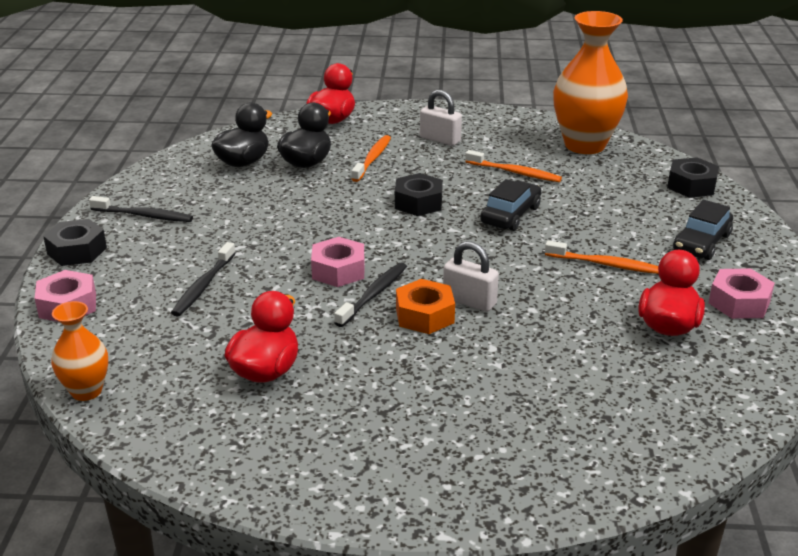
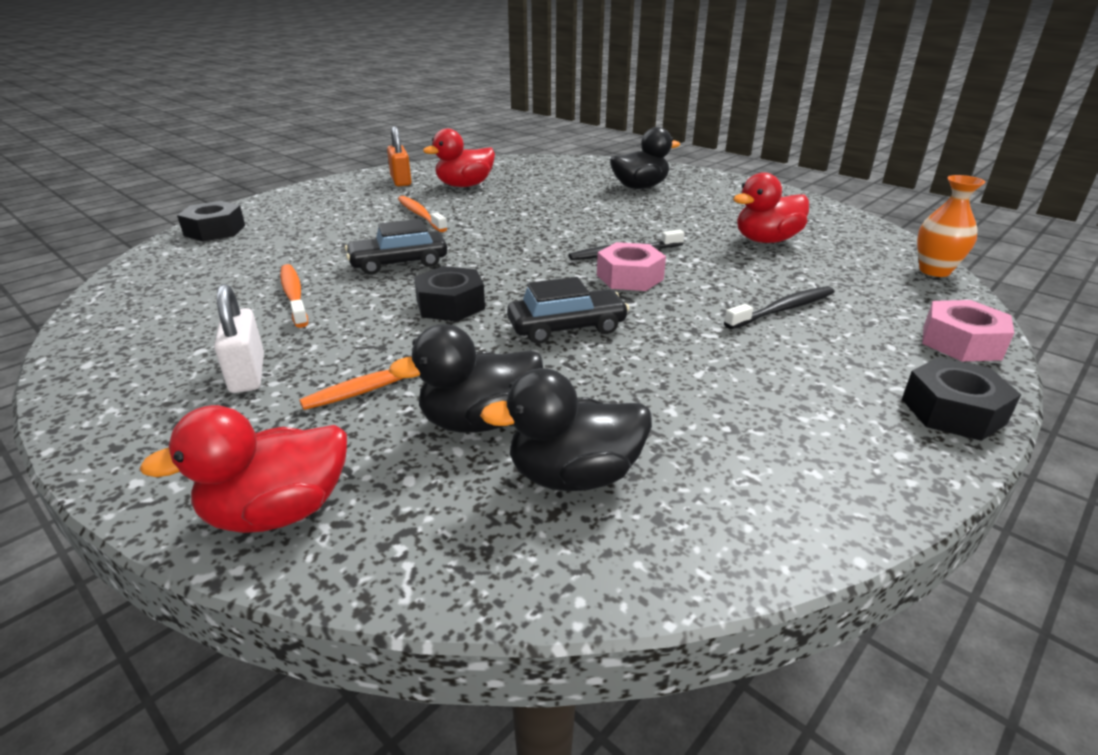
camera: 140 degrees left, 0 degrees up
(144, 215) = (824, 432): black toothbrush -> none
(424, 315) = (604, 231): orange nut -> none
(469, 301) = (557, 228): white padlock -> none
(496, 421) = (640, 187): none -> black duck
(584, 145) = (156, 293): orange vase -> none
(701, 243) = (330, 204): black car -> black car (567, 327)
(739, 302) = (401, 181): pink nut -> orange padlock

